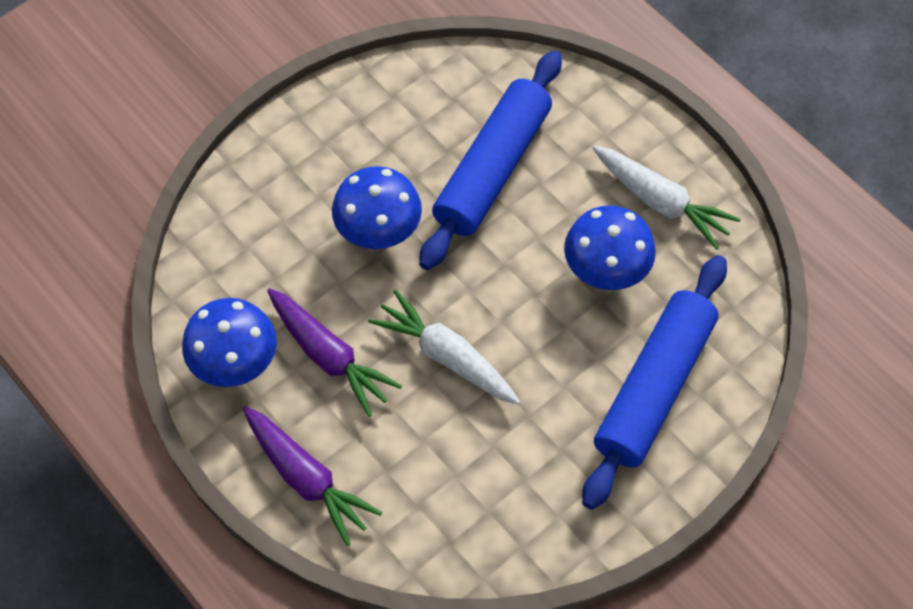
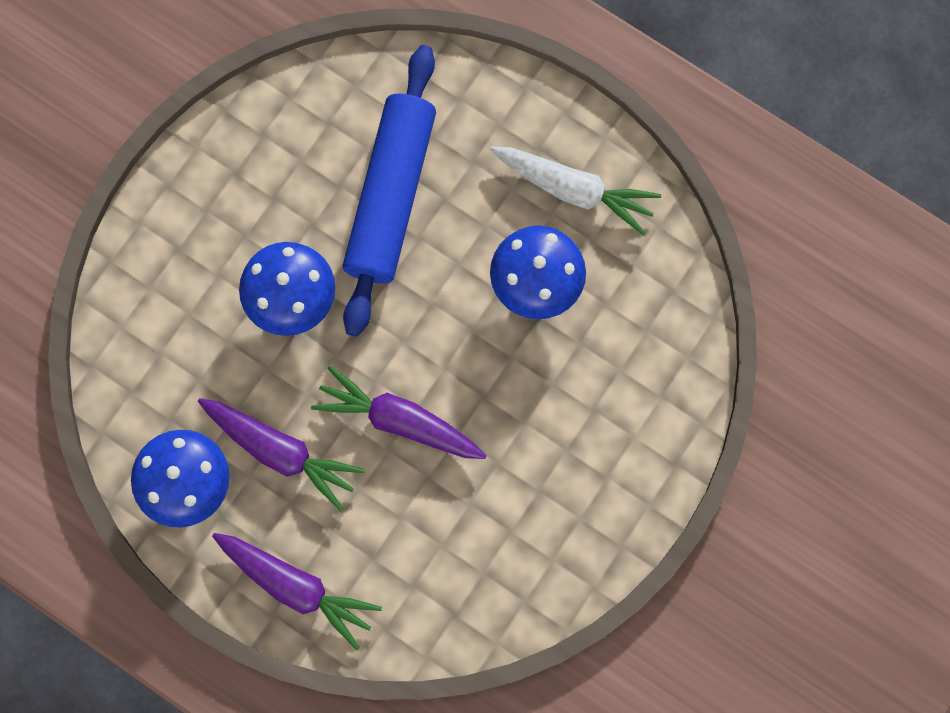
camera: 15 degrees left, 15 degrees up
(446, 356) = (399, 421): white carrot -> purple carrot
(654, 388) = (614, 400): blue rolling pin -> none

